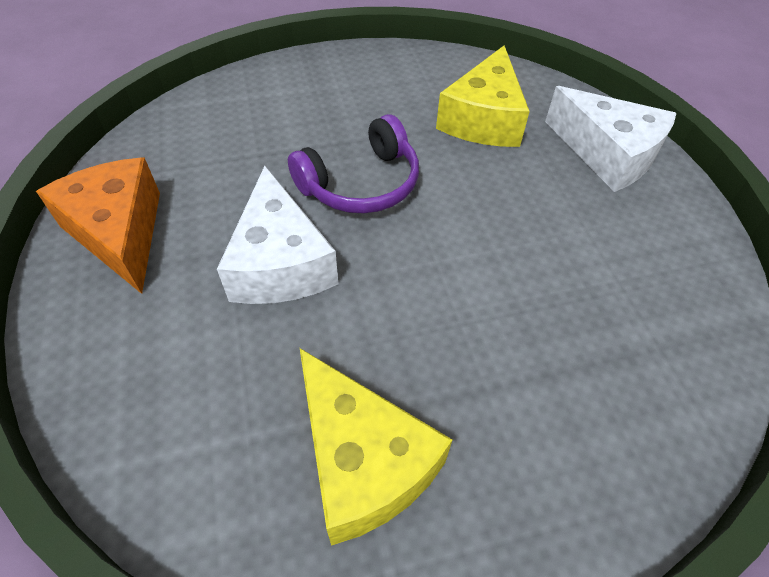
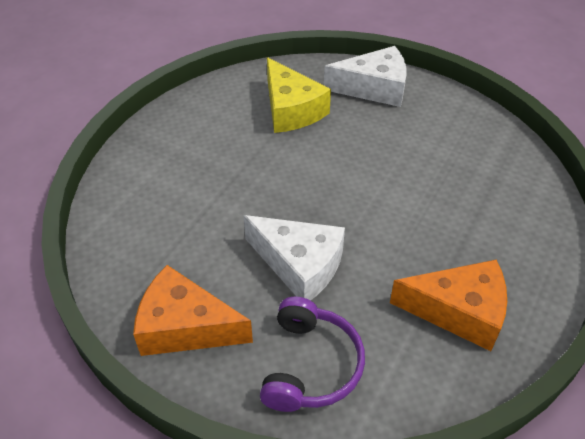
camera: 45 degrees left, 5 degrees down
(361, 184) = (279, 192): purple headphones -> purple headphones (311, 365)
(362, 461) = (459, 311): yellow cheese -> orange cheese

